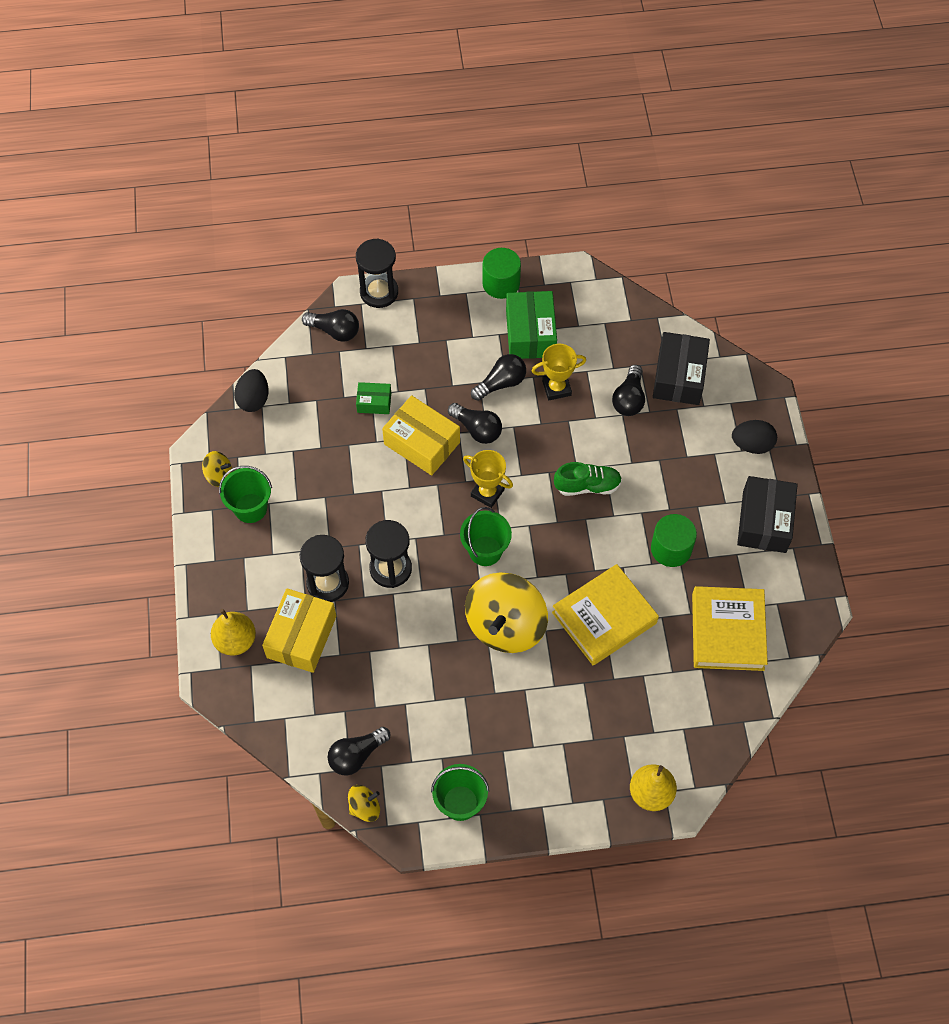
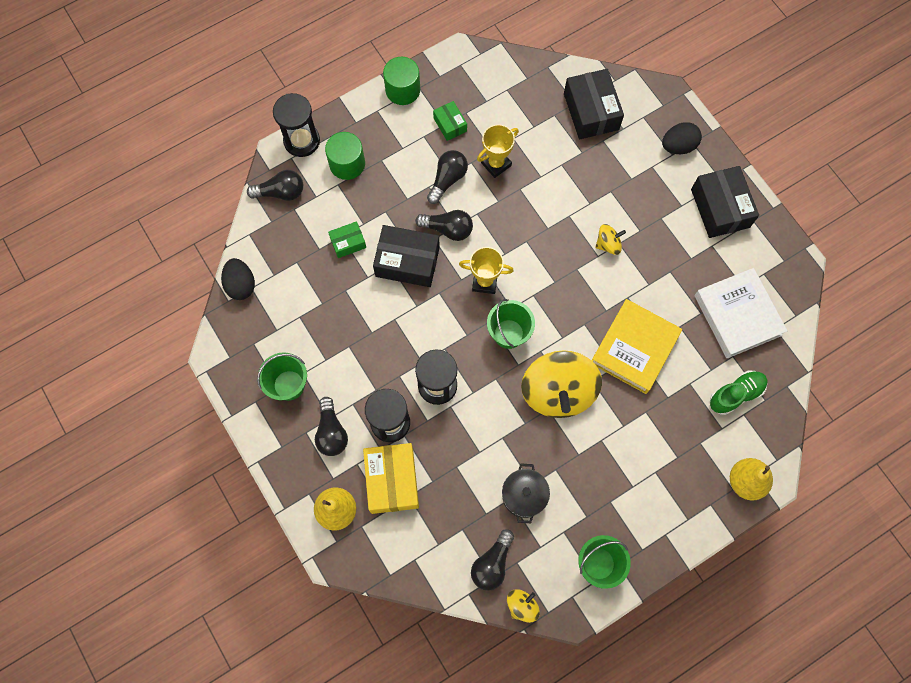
camera: 25 degrees left, 10 degrees up
(219, 475) = (246, 368): yellow spinning top -> yellow spinning top (608, 244)
(421, 707) = (524, 495): none -> black pot
(422, 443) = (407, 262): yellow box -> black box
(530, 333) = (450, 124): green box -> green box, size x0.54
(587, 486) = (564, 239): green shoe -> green shoe (735, 394)
(629, 399) = (560, 148): black light bulb -> black light bulb (331, 432)
(671, 548) = (658, 264): green cylinder -> green cylinder (347, 164)
(727, 631) = (737, 315): yellow book -> white book

